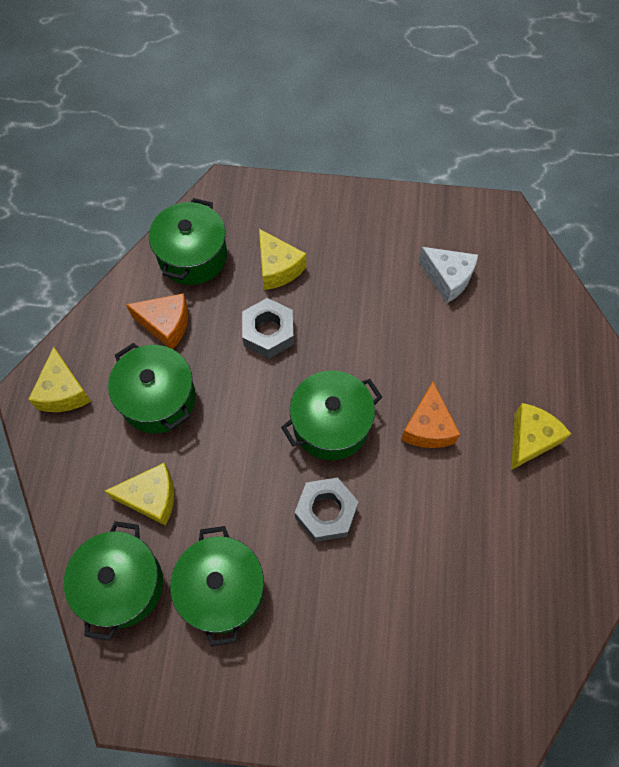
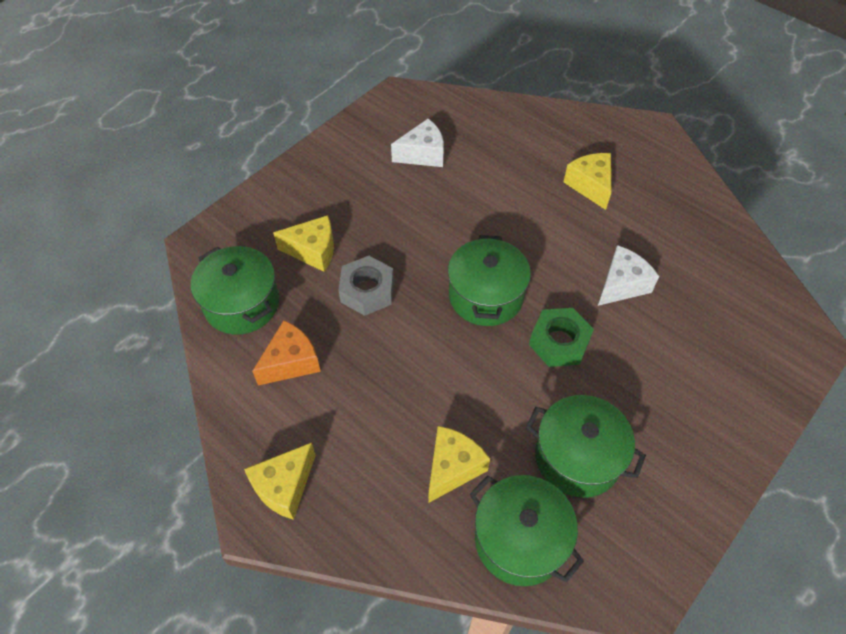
camera: 55 degrees left, 10 degrees down
(64, 392) = (284, 487): yellow cheese -> yellow cheese turned 105 degrees clockwise
(158, 399) = (360, 409): green pot -> none
(326, 512) = (559, 342): grey nut -> green nut
(428, 427) = (536, 237): orange cheese -> none
(430, 532) = (621, 285): none -> white cheese

